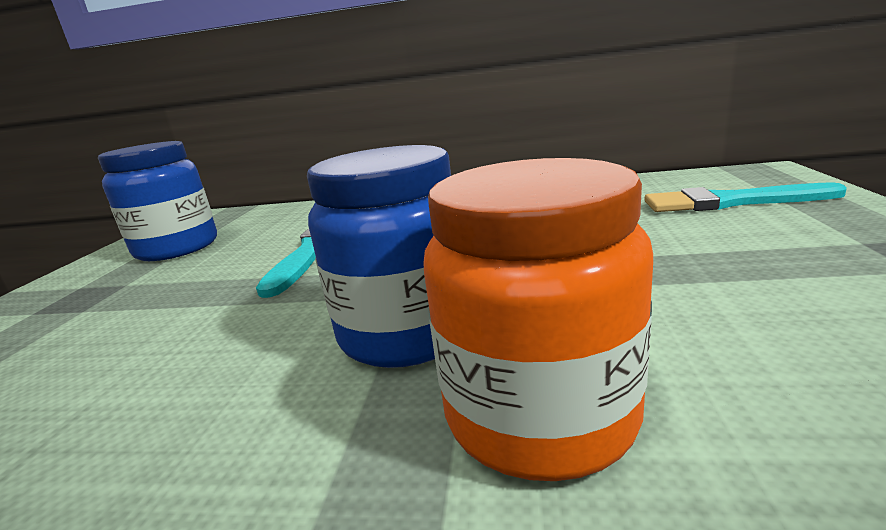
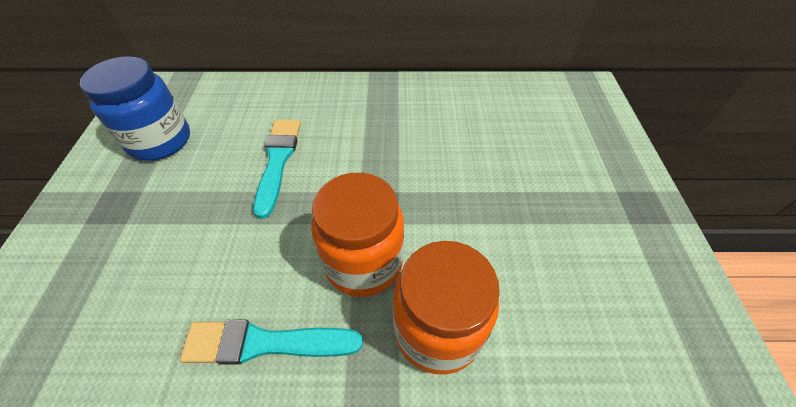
camera: 10 degrees left, 30 degrees up
(407, 332) = (363, 263): blue jar -> orange jar
(730, 202) = (560, 130): turquoise brush -> turquoise brush (265, 343)

